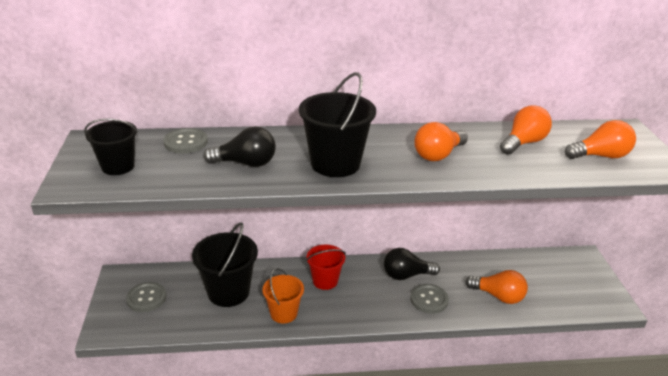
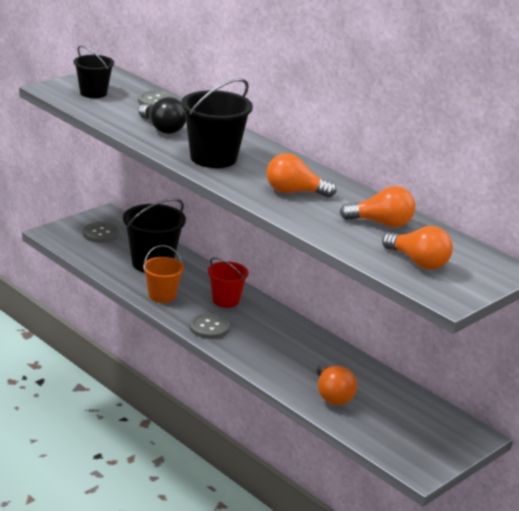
camera: 50 degrees right, 5 degrees down
(406, 275) = (291, 337): black light bulb -> none
(429, 299) = (274, 359): grey button -> grey button (209, 327)

